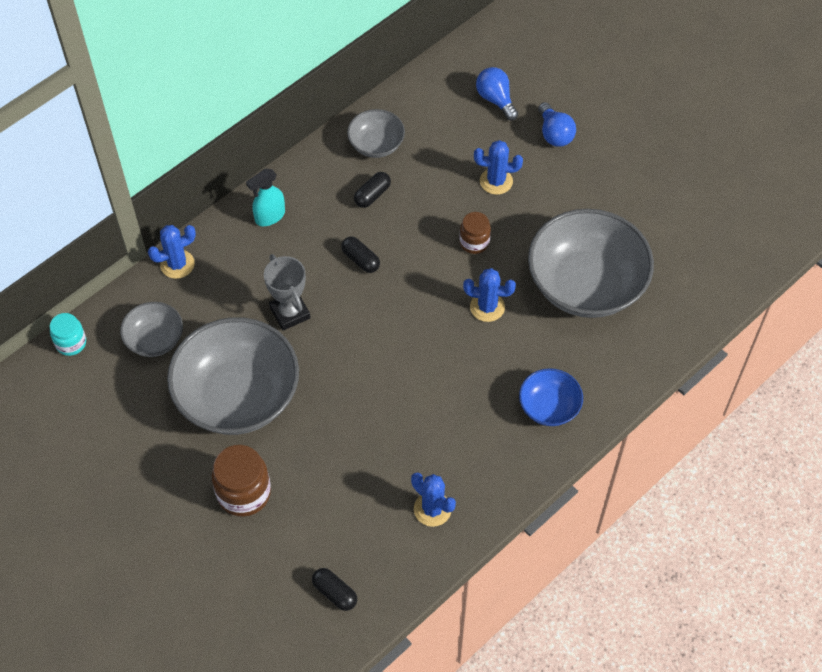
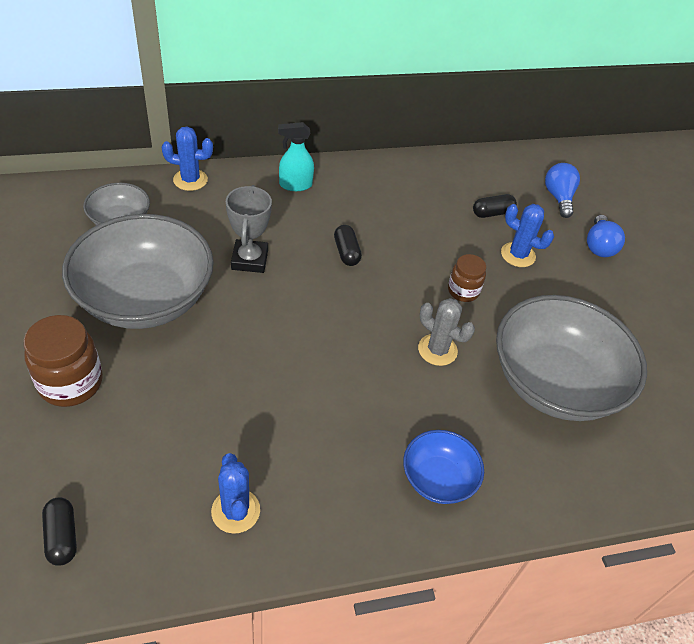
camera: 25 degrees right, 10 degrees down
(71, 343) = (54, 189): turquoise jar -> none
(372, 195) = (395, 212): black capsule -> black capsule (492, 213)
(376, 144) = (427, 180): grey bowl -> none
(487, 307) = (437, 350): blue cactus -> grey cactus

